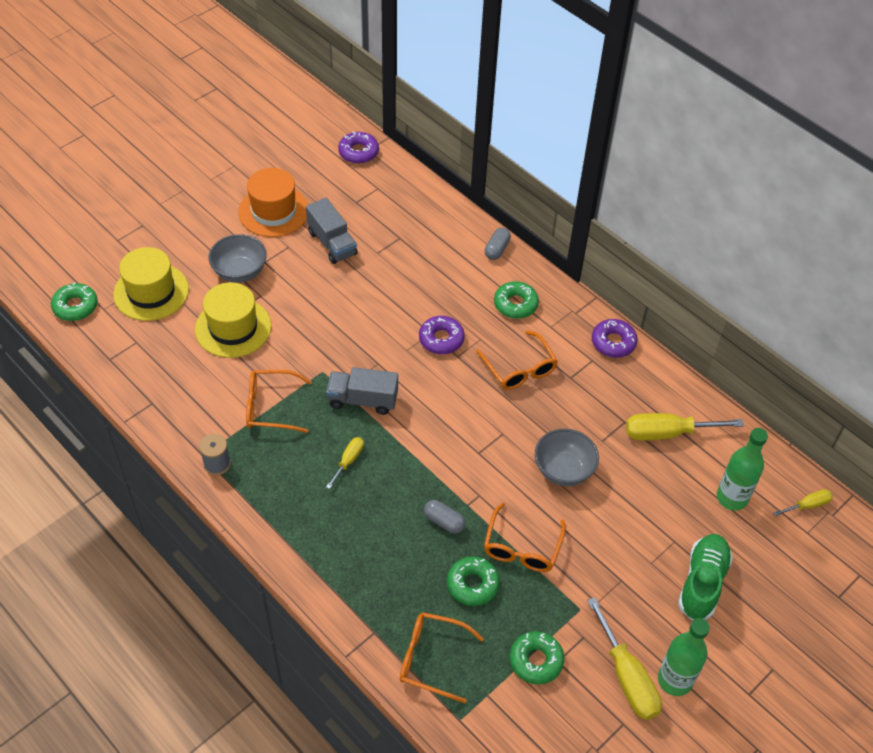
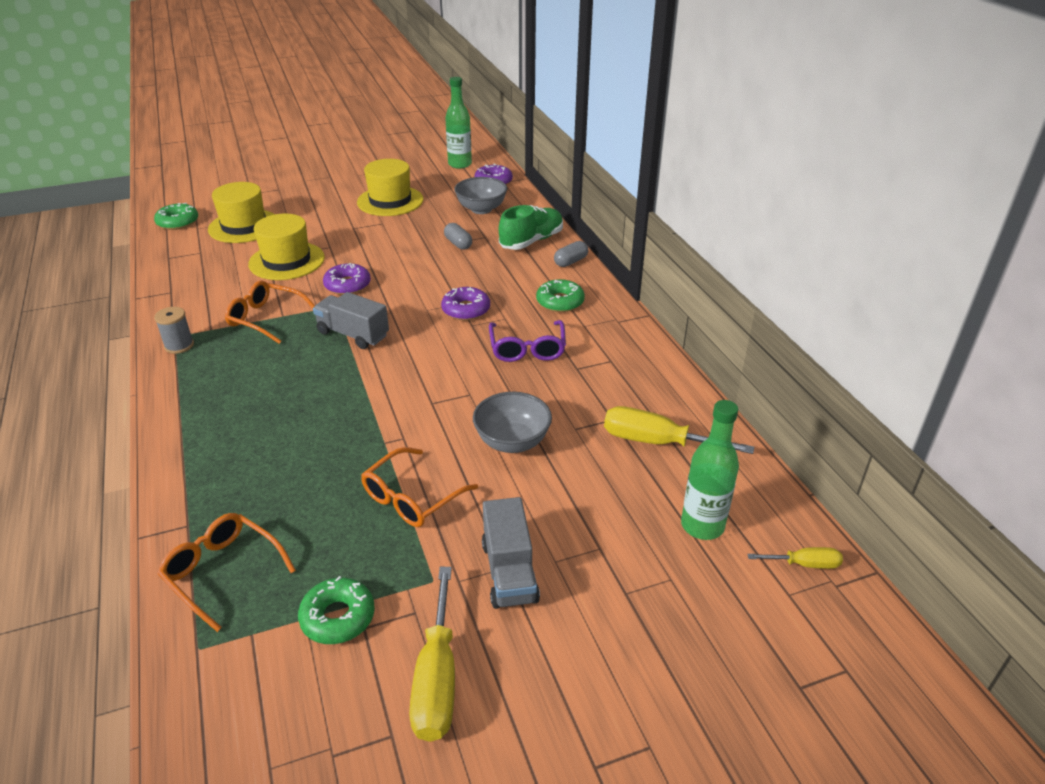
camera: 25 degrees right, 15 degrees down
(240, 272) = (327, 229): grey bowl -> grey bowl (481, 209)
(274, 211) = (390, 201): orange hat -> yellow hat
(332, 243) = (421, 228): grey truck -> grey truck (509, 572)
(348, 461) = (298, 374): yellow screwdriver -> none
(444, 521) = (347, 449): grey capsule -> grey capsule (458, 244)
(472, 584) = (329, 515): green donut -> none
(519, 369) = (527, 349): orange glasses -> purple glasses
(613, 342) = (644, 352): purple donut -> purple donut (347, 285)
(674, 680) = (498, 707): green bottle -> green bottle (460, 164)
(702, 583) = (608, 604): green shoe -> green shoe (531, 241)

